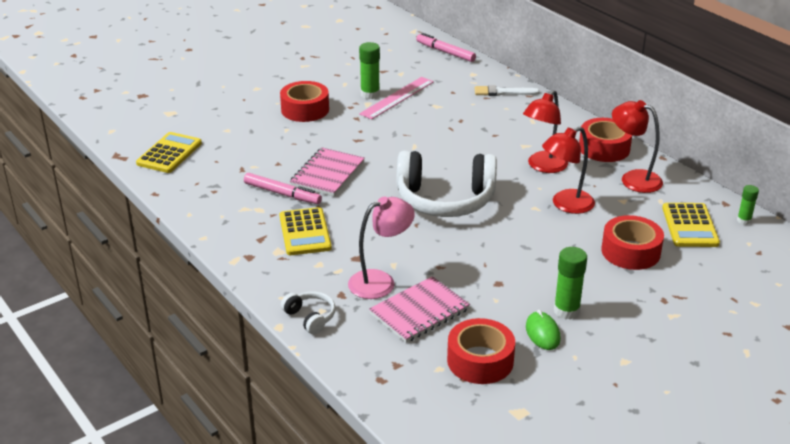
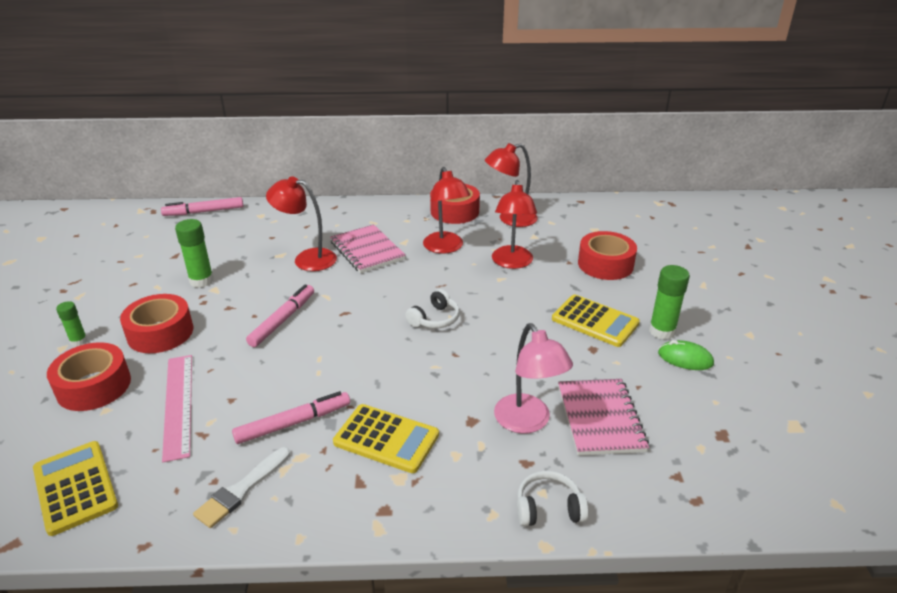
camera: 55 degrees left, 0 degrees up
(328, 174) = (300, 372): pink notebook -> pink notebook (367, 251)
(368, 143) = (282, 320): none -> pink marker
(380, 281) = (528, 422): pink lamp -> pink lamp turned 150 degrees clockwise
(397, 98) = (233, 268): pink ruler -> pink ruler (179, 404)
(445, 200) = (435, 319): white headphones -> white headphones, size x0.44
(446, 118) = (307, 259): none -> red lamp
(480, 360) = (704, 414): red tape -> red tape (94, 386)
(502, 92) = (311, 215): white brush -> white brush (241, 490)
(690, 226) = (595, 226): yellow calculator -> yellow calculator (595, 321)
(744, 220) = (609, 204): green glue stick -> green glue stick (78, 341)

